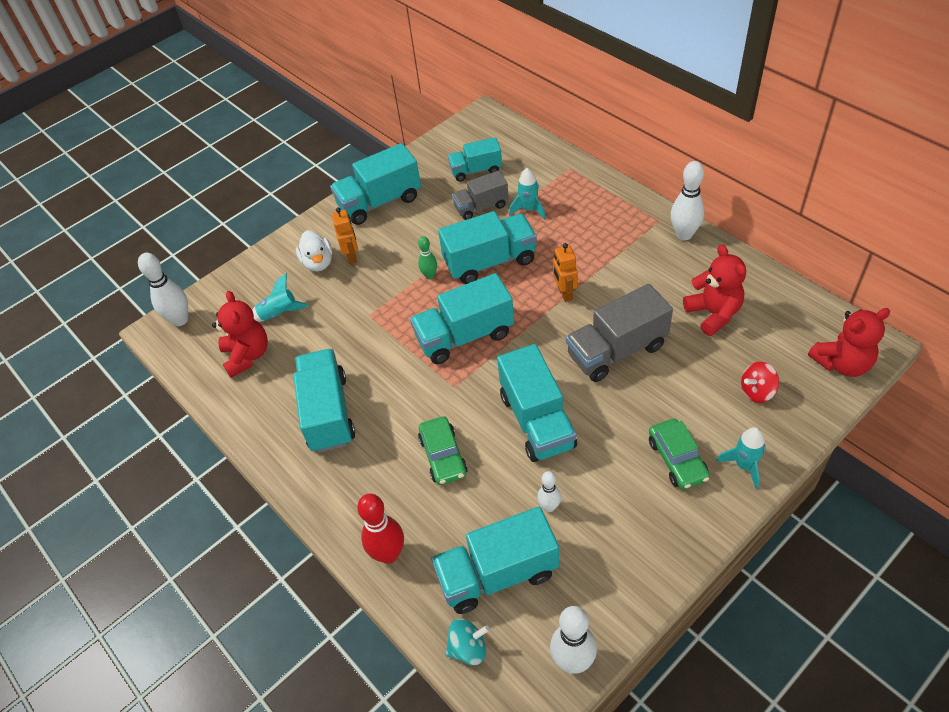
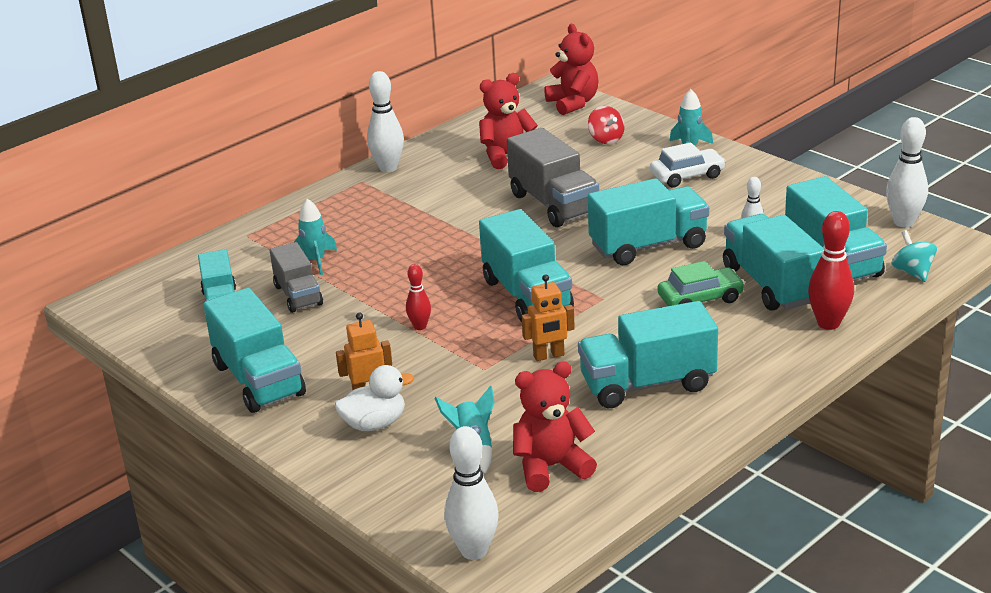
camera: 95 degrees left, 20 degrees down
(429, 275) = (420, 326): green bowling pin -> red bowling pin
(490, 262) = (404, 284): turquoise truck -> turquoise truck (771, 284)
(564, 293) = (466, 234): orange robot -> orange robot (549, 356)
(677, 459) = (687, 176): green car -> white car

